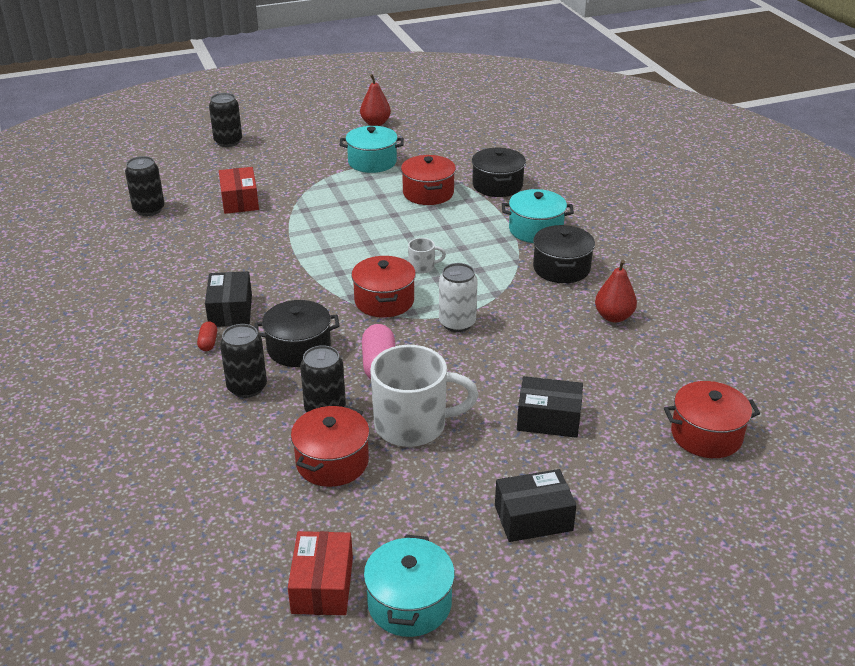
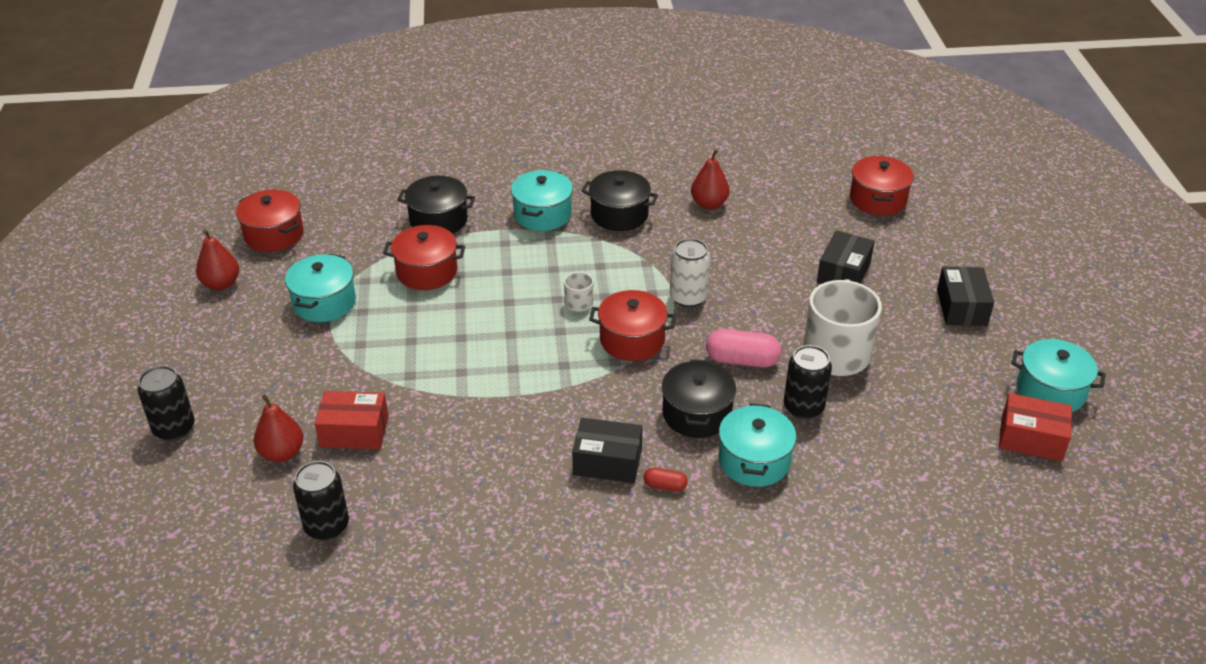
camera: 75 degrees left, 5 degrees up
(213, 180) = (282, 453): none -> red pear
(247, 387) = (754, 461): black can -> turquoise pot
(332, 462) = (879, 412): red pot -> red pot (274, 234)

